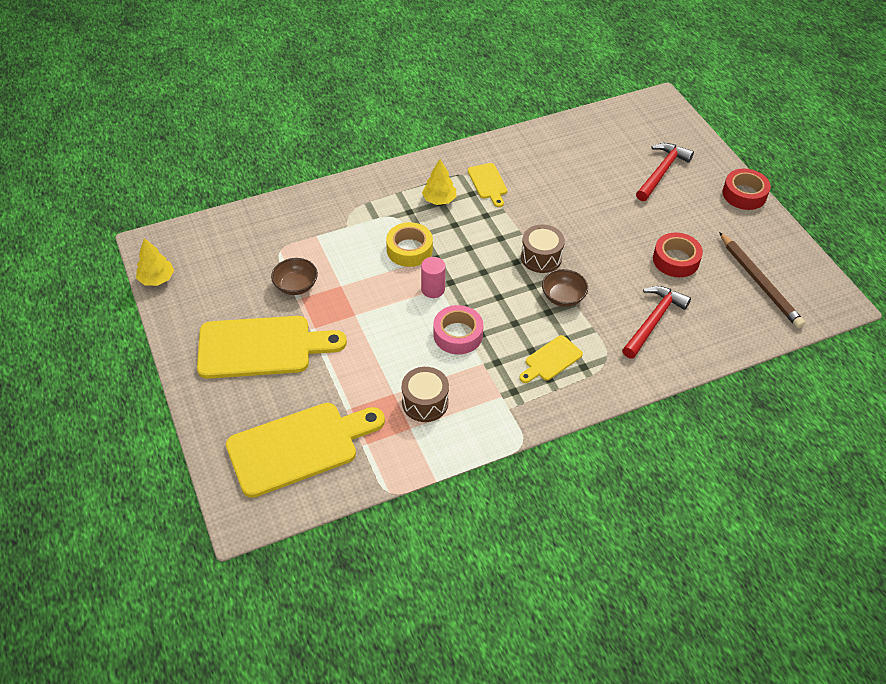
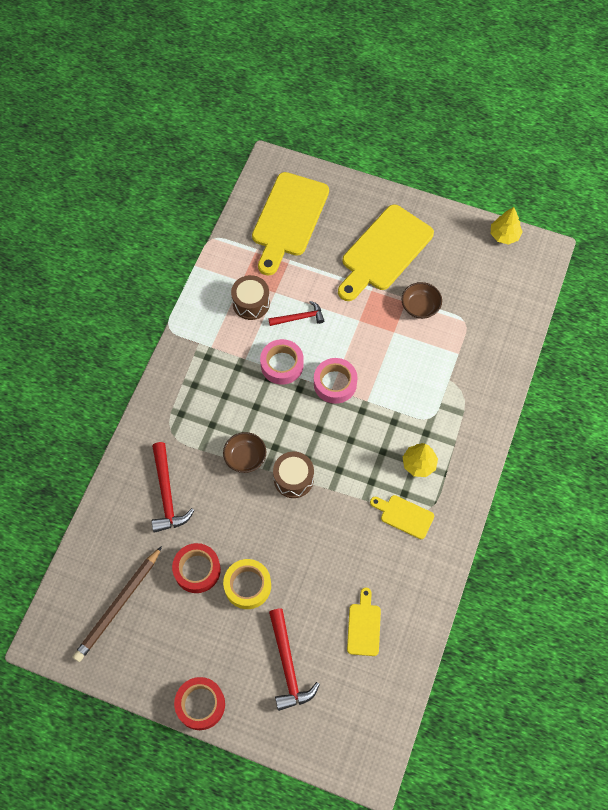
camera: 135 degrees right, 15 degrees up
(399, 356) = (299, 318): none -> red hammer
(409, 249) = (386, 400): yellow tape -> yellow tape (247, 586)
(433, 289) = (335, 383): pink cylinder -> pink tape
(551, 360) = (206, 400): yellow cutting board -> yellow cutting board (364, 626)
(759, 282) = (118, 605): brown pencil -> brown pencil turned 75 degrees counterclockwise

